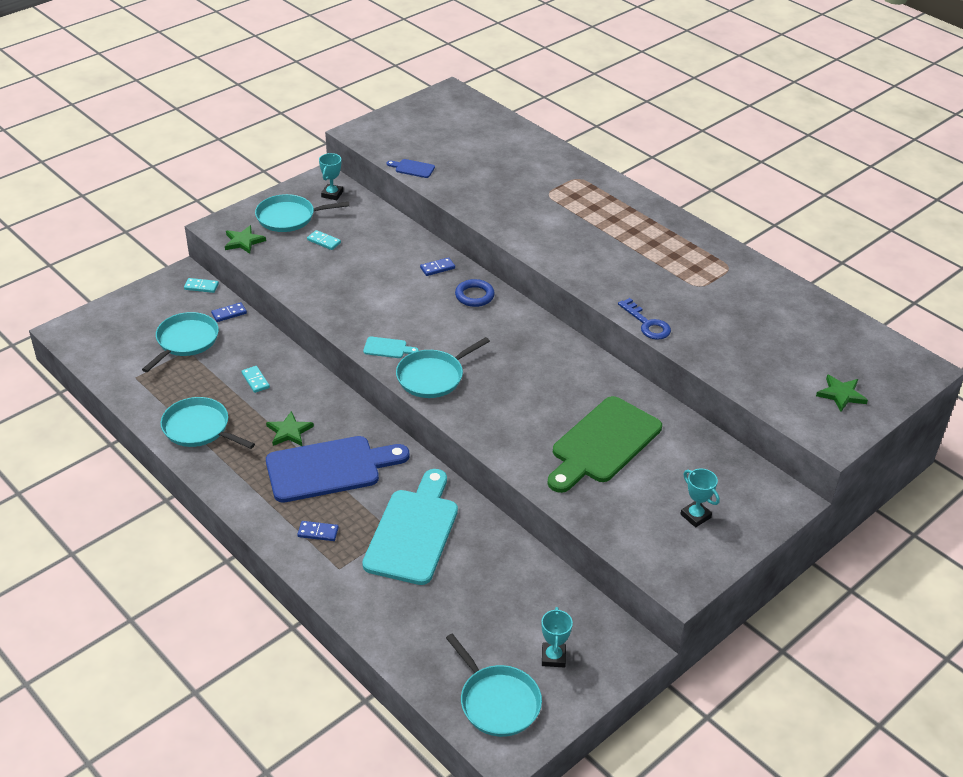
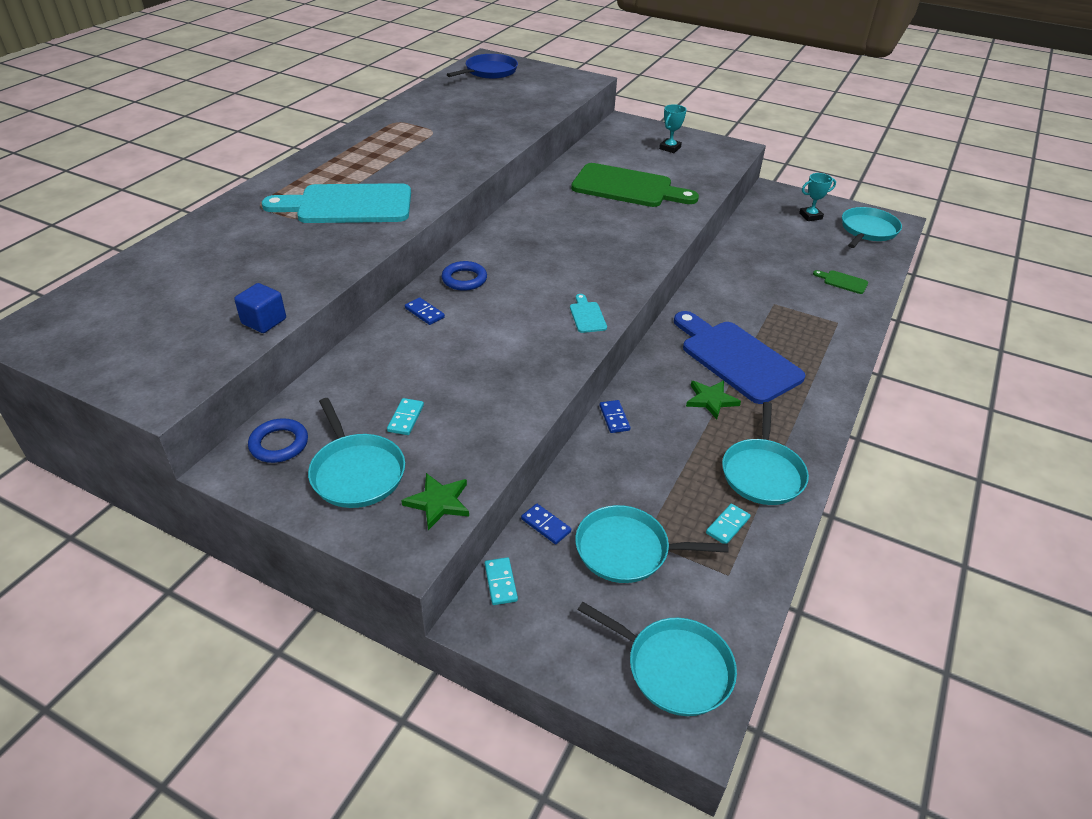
camera: 110 degrees left, 0 degrees up
(255, 380) = (654, 453): turquoise domino -> turquoise domino (727, 525)
(318, 532) = (814, 344): blue domino -> blue domino (614, 418)
(332, 194) = (279, 444): turquoise trophy -> blue ring
(403, 612) = (843, 282): none -> green cutting board
(412, 168) = (264, 321): blue cutting board -> blue cube
(413, 532) = (763, 294): turquoise cutting board -> turquoise cutting board (348, 205)
(433, 377) = (610, 279): turquoise pan -> turquoise pan (674, 668)
(647, 324) = (503, 146): blue key -> none
(841, 394) = (537, 79): green star -> none
(871, 359) = (489, 71): none -> blue pan

